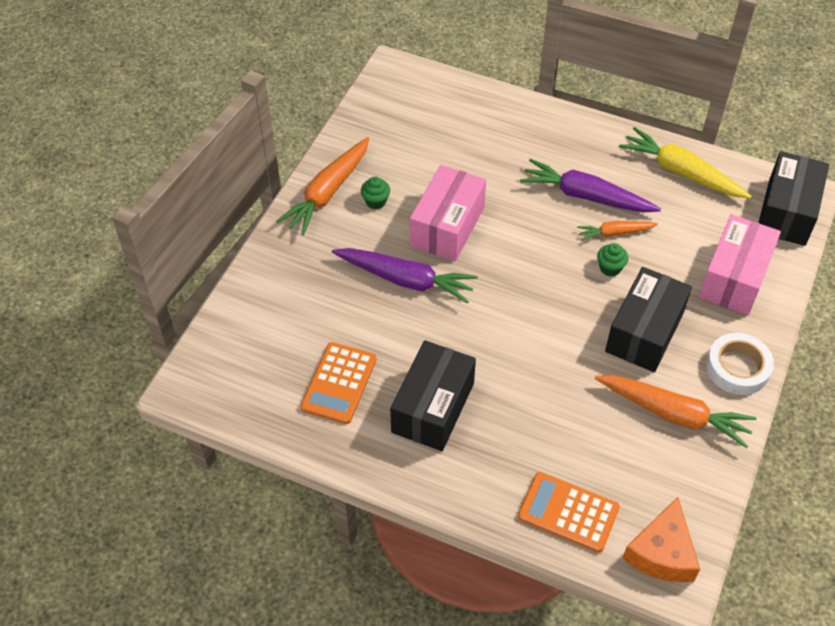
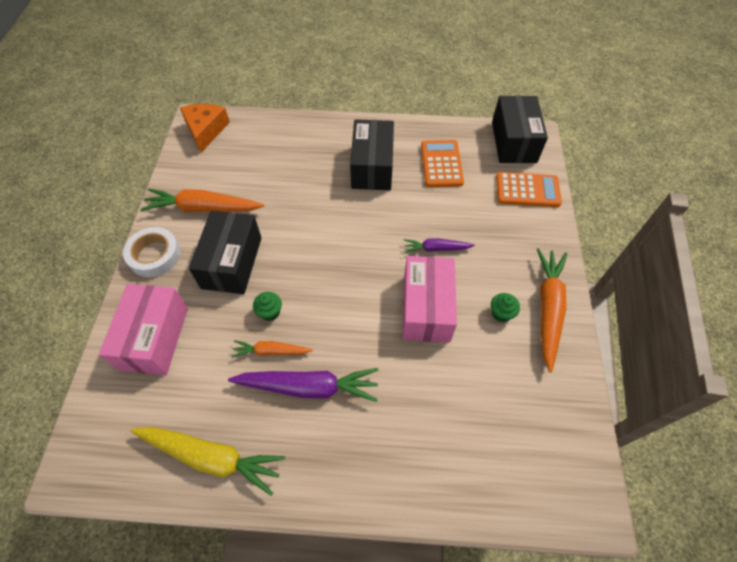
camera: 160 degrees right, 5 degrees up
(405, 279) = (436, 248): purple carrot -> purple carrot, size x0.56
(568, 512) = (266, 135): orange calculator -> orange calculator (527, 190)
(615, 233) = (271, 351): orange carrot -> orange carrot turned 150 degrees counterclockwise
(787, 212) = (94, 438): black box -> black box (513, 142)

